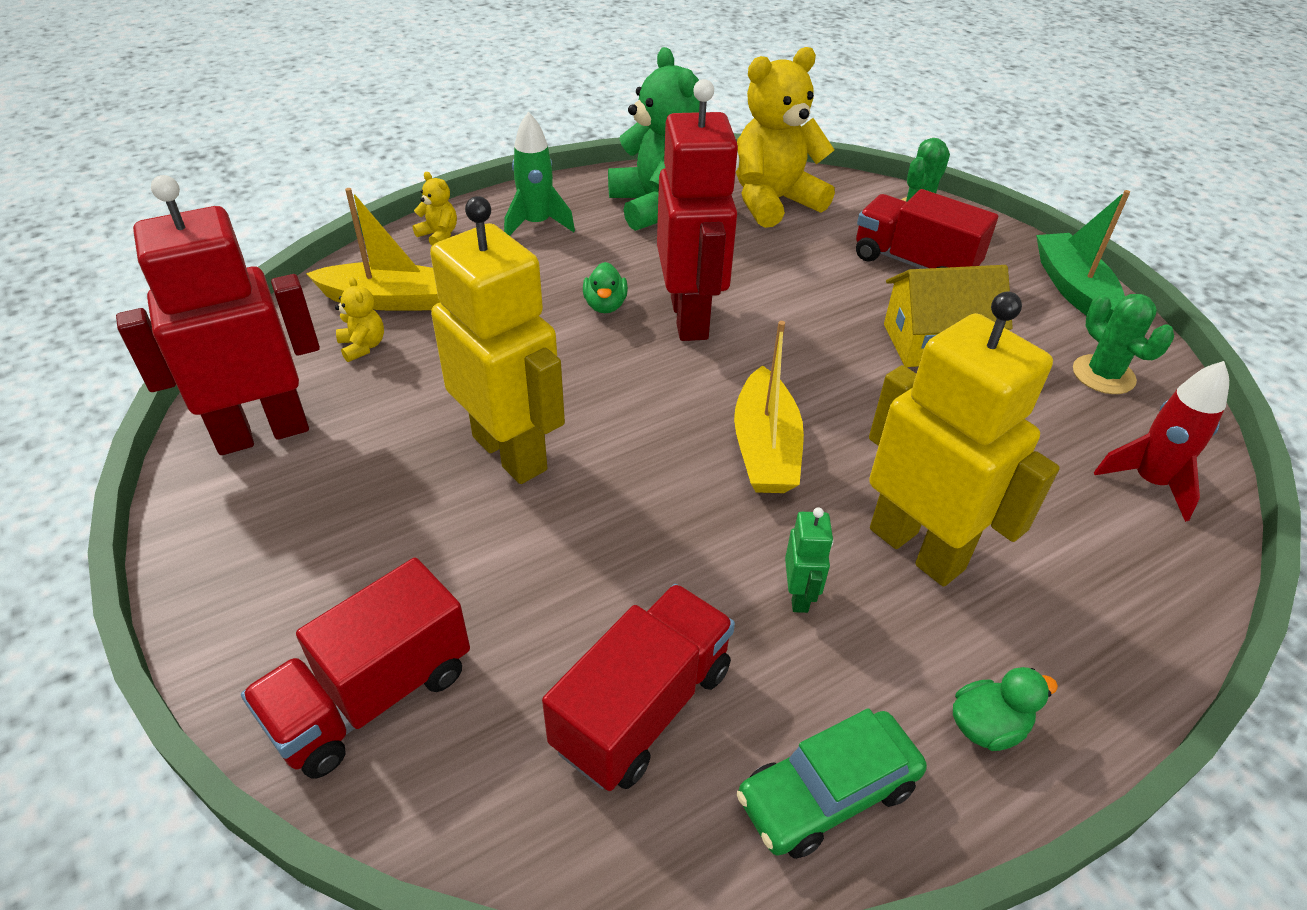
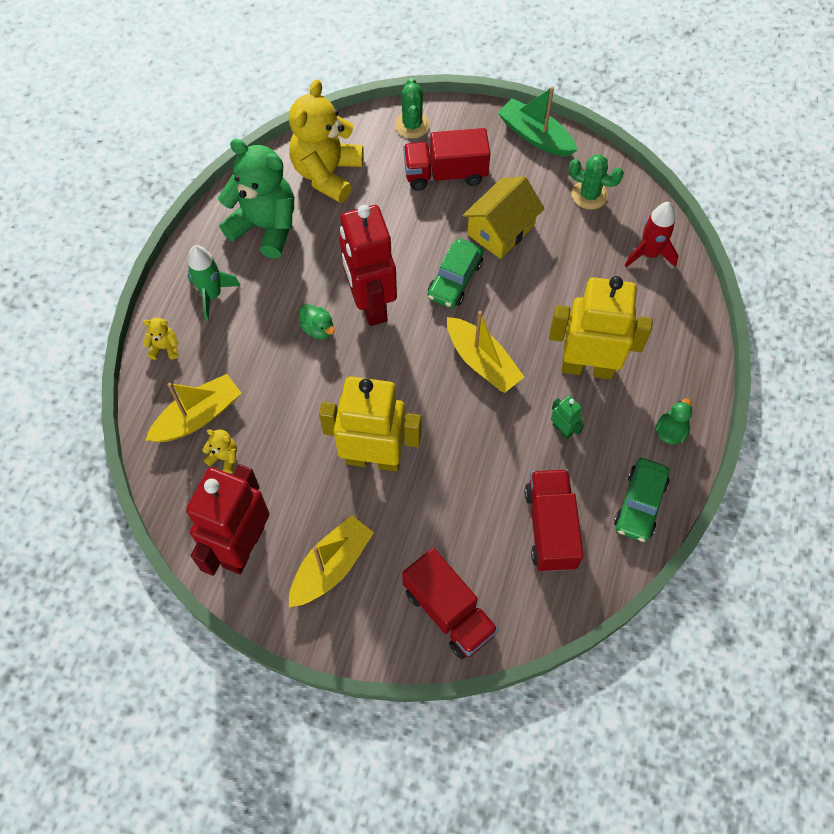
camera: 40 degrees left, 20 degrees up
(315, 523) = (331, 566): none -> yellow boat
(372, 696) = (449, 611): red truck -> red truck turned 45 degrees counterclockwise
(690, 318) = (370, 304): red robot -> red robot turned 150 degrees counterclockwise
(821, 353) = (455, 279): none -> green car

